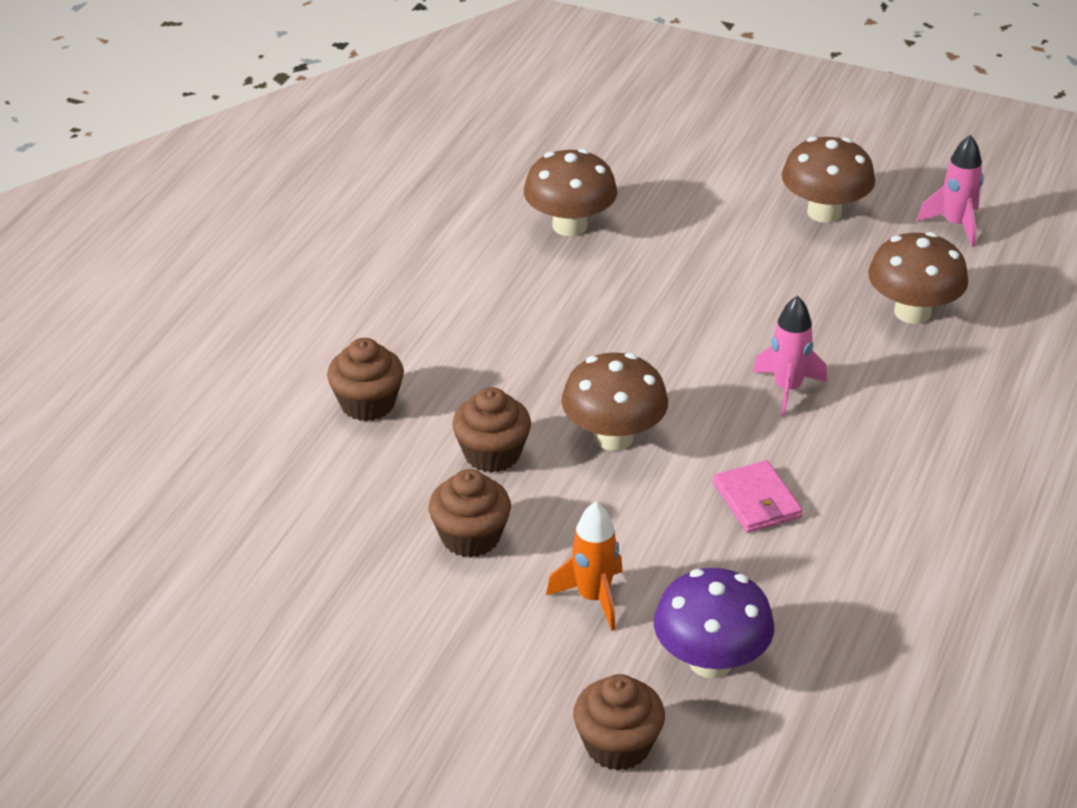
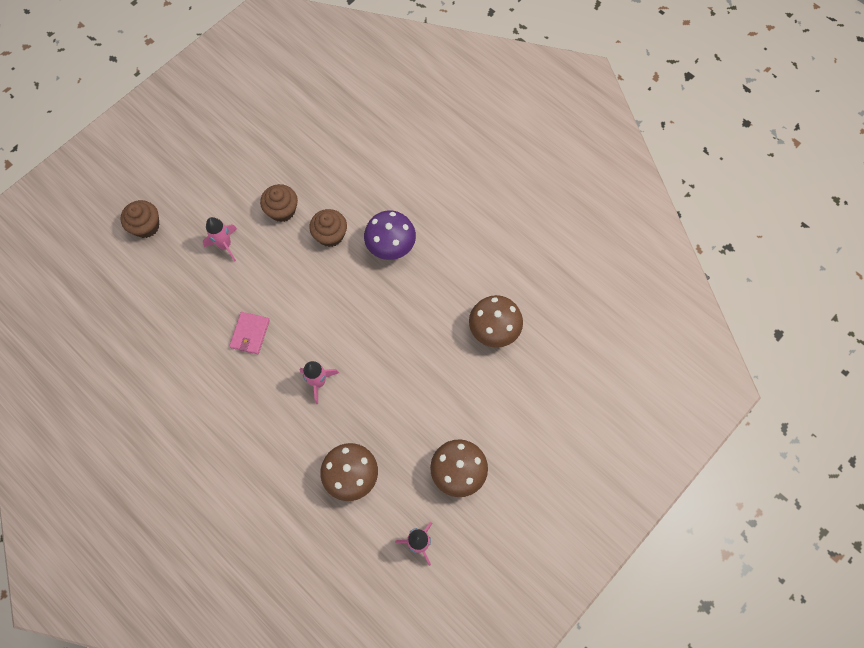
camera: 110 degrees right, 30 degrees up
(367, 403) = (387, 195): brown cupcake -> none
(593, 598) = (225, 245): orange rocket -> pink rocket
(613, 437) = (319, 289): brown mushroom -> none
(710, 661) = (169, 276): purple mushroom -> purple mushroom (391, 246)
(757, 500) = (250, 334): pink wallet -> pink wallet turned 75 degrees counterclockwise

